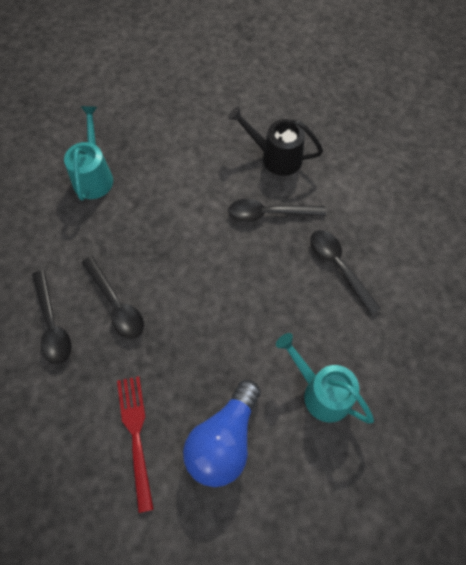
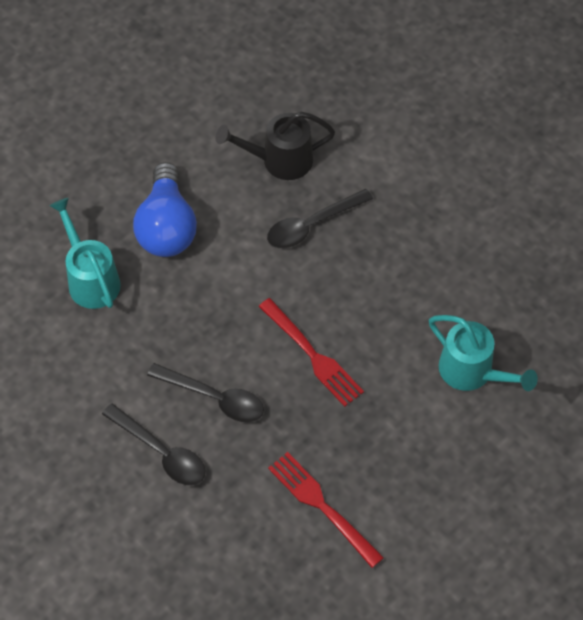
camera: 30 degrees left, 5 degrees down
(207, 310) = (312, 355): none -> red fork
(224, 441) = (409, 465): blue light bulb -> blue light bulb (166, 227)
(321, 392) = (473, 372): turquoise watering can -> turquoise watering can turned 150 degrees counterclockwise
(339, 267) = (417, 244): black spoon -> none

